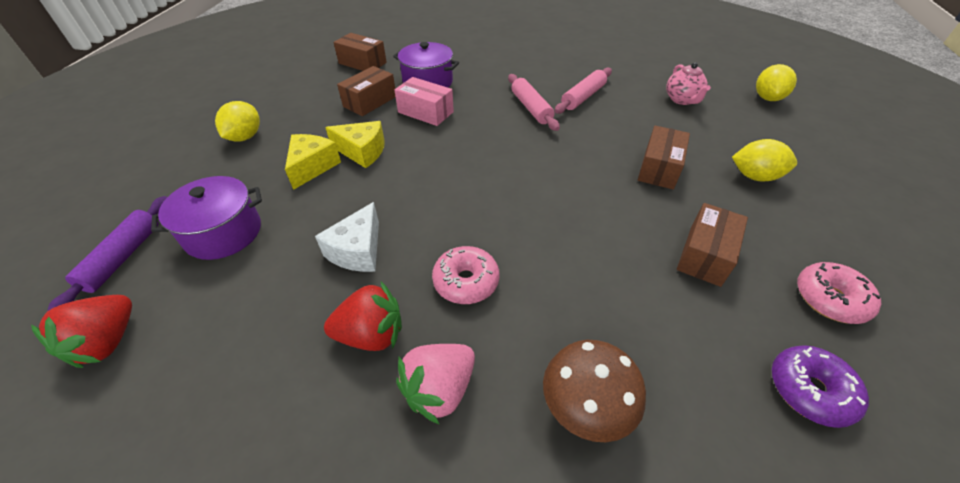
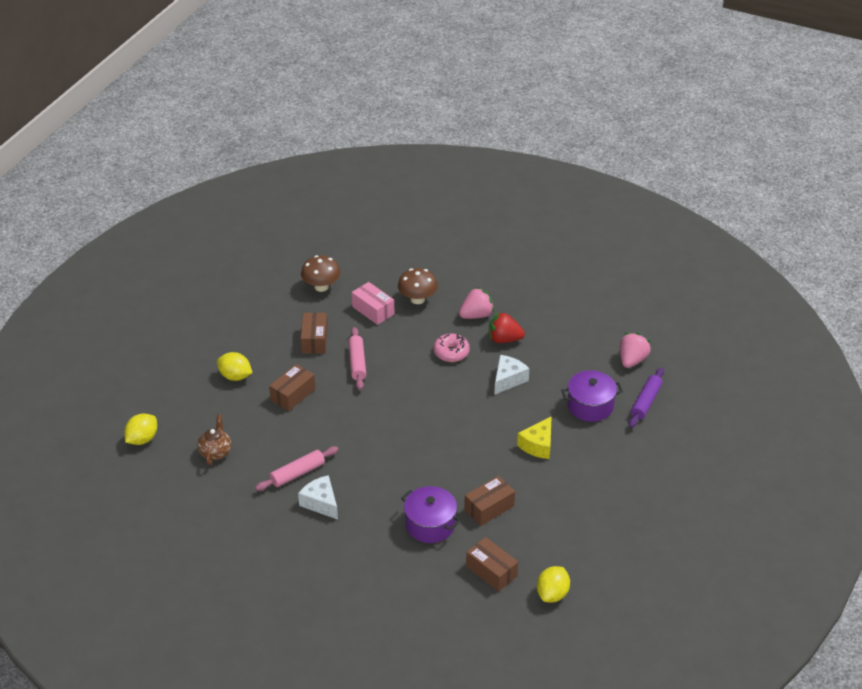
camera: 165 degrees left, 5 degrees down
(108, 342) = (632, 360): red strawberry -> pink strawberry
(245, 137) = (594, 486): yellow lemon -> yellow lemon (552, 594)
(362, 152) = (500, 451): yellow cheese -> none
(425, 112) = (442, 484): pink box -> pink box (373, 310)
(531, 108) = (350, 470): pink rolling pin -> pink rolling pin (357, 363)
(542, 81) = (321, 503): none -> white cheese
(682, 100) = (215, 452): pink teapot -> brown teapot
(705, 255) = (314, 340): brown box -> brown box turned 45 degrees counterclockwise
(809, 390) = (321, 287): purple donut -> brown mushroom
(830, 299) = (273, 311): pink donut -> none

